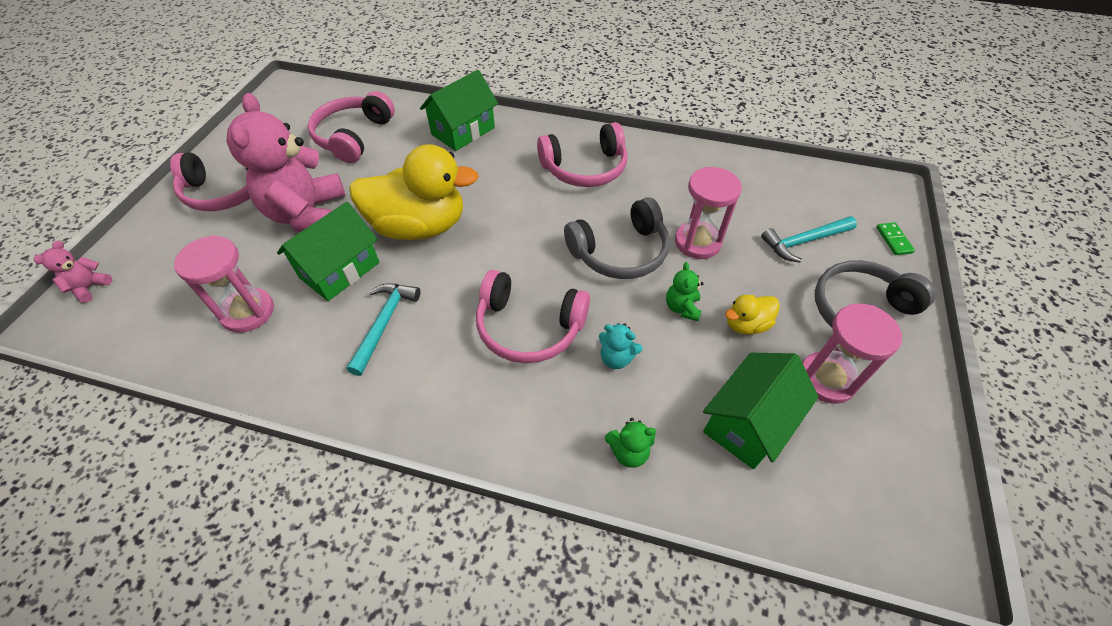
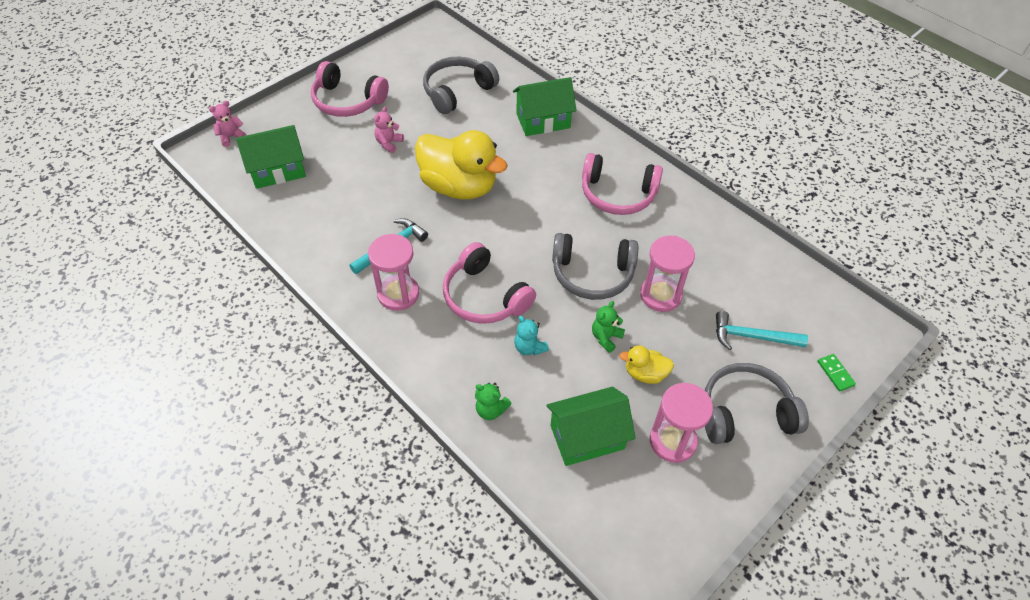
camera: 30 degrees right, 0 degrees up
(248, 312) = (313, 198): pink hourglass -> pink hourglass (398, 294)
(308, 215) = (389, 143): pink teddy bear -> pink teddy bear, size x0.41
(339, 270) = (385, 195): green house -> green house (278, 170)
(354, 136) = (457, 91): pink headphones -> grey headphones
(894, 240) = (835, 373): green domino -> green domino turned 45 degrees counterclockwise

